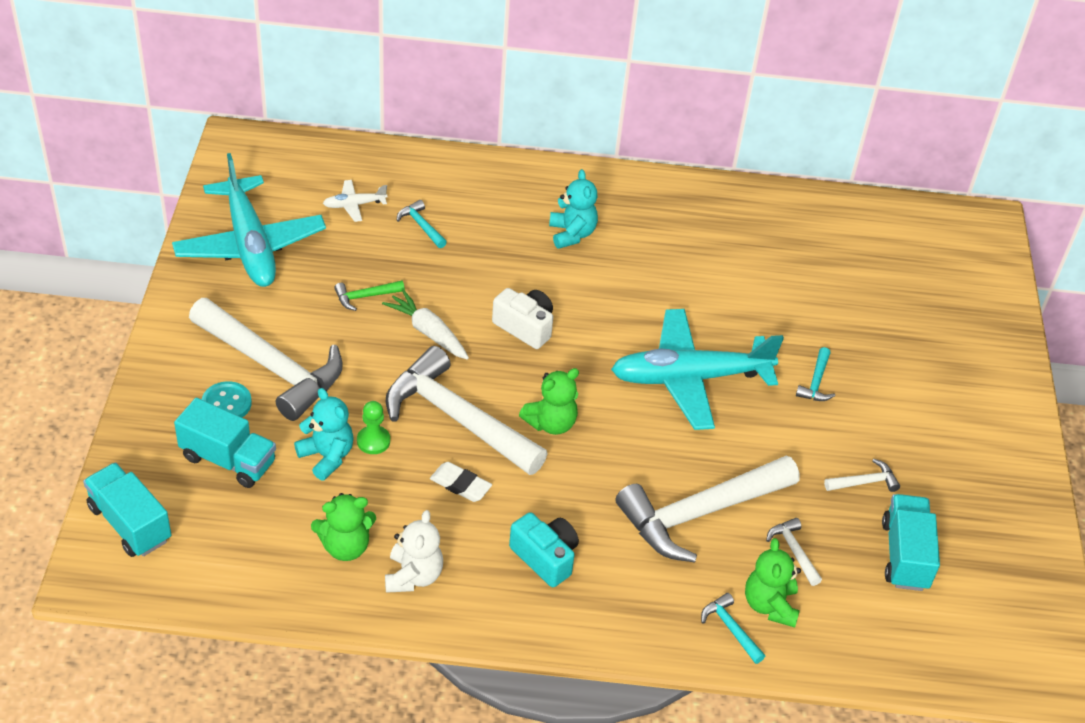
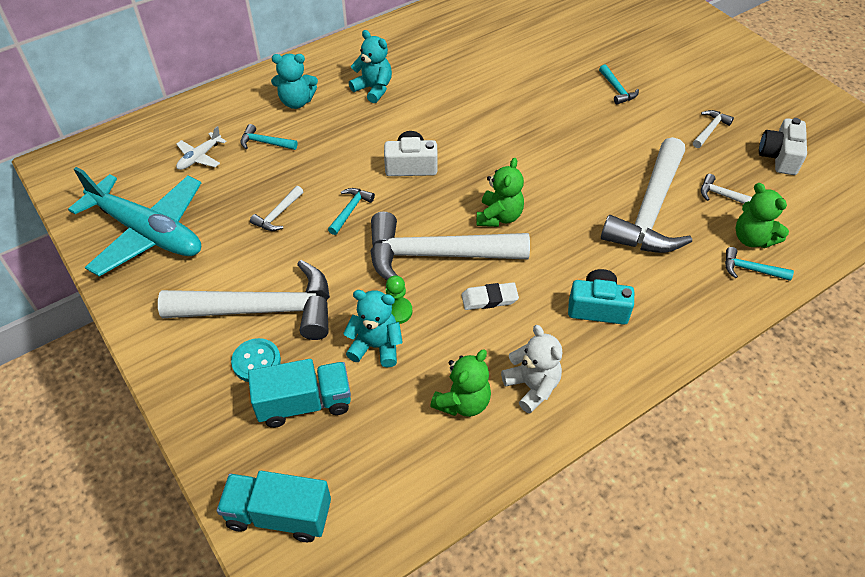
camera: 35 degrees left, 5 degrees up
(365, 296) = (278, 214): green hammer -> white hammer
(428, 332) = (350, 210): white carrot -> turquoise hammer
(488, 204) = (296, 102): none -> turquoise teddy bear
(689, 378) = (546, 133): turquoise plane -> none
(905, 555) = (779, 157): turquoise truck -> white camera

